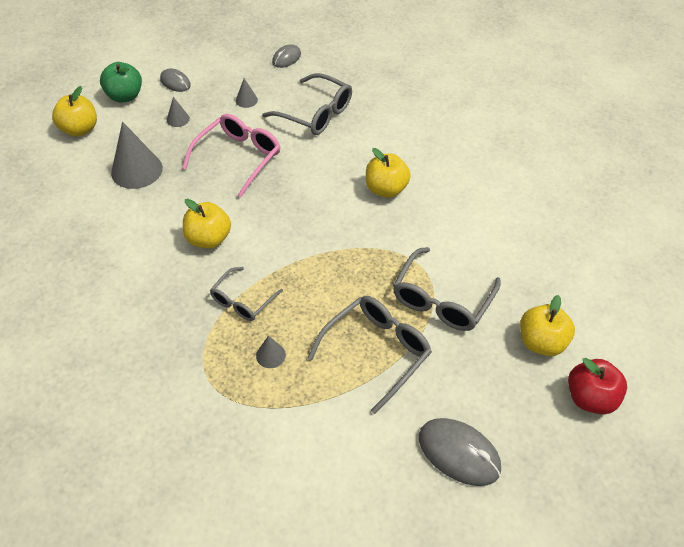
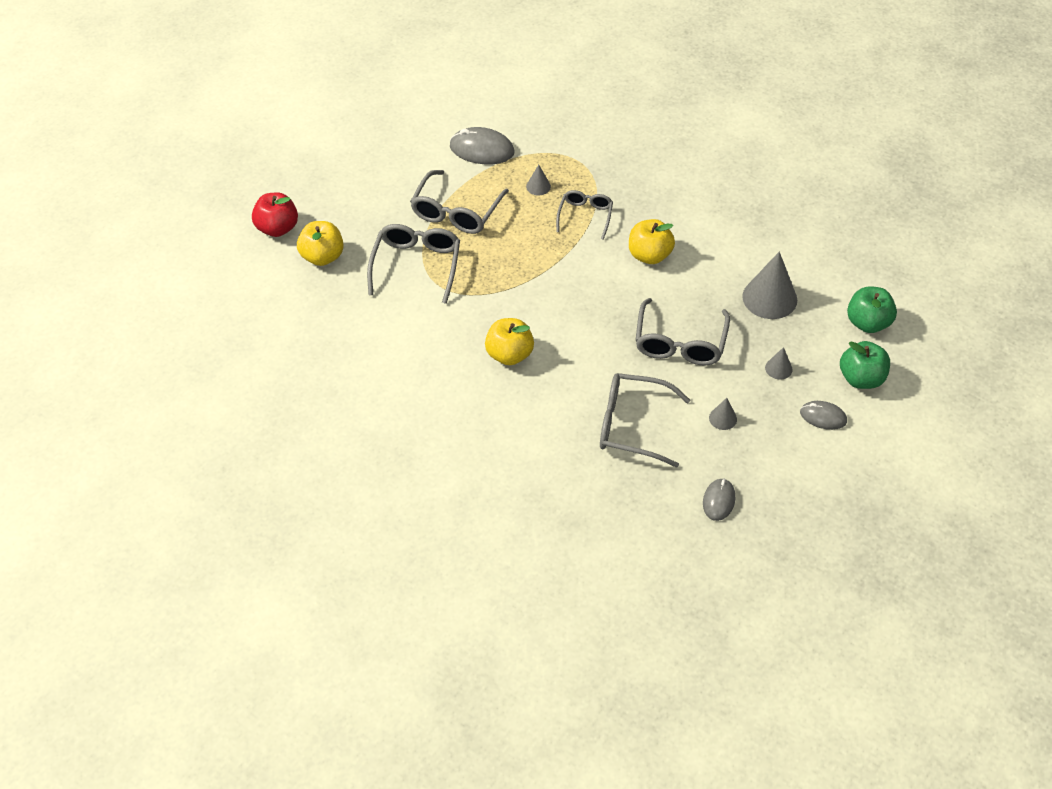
camera: 160 degrees right, 0 degrees up
(80, 129) = (868, 323): yellow apple -> green apple
(238, 158) = (680, 343): pink glasses -> grey glasses
(459, 453) = (371, 168): grey mouse -> grey mouse (482, 149)

